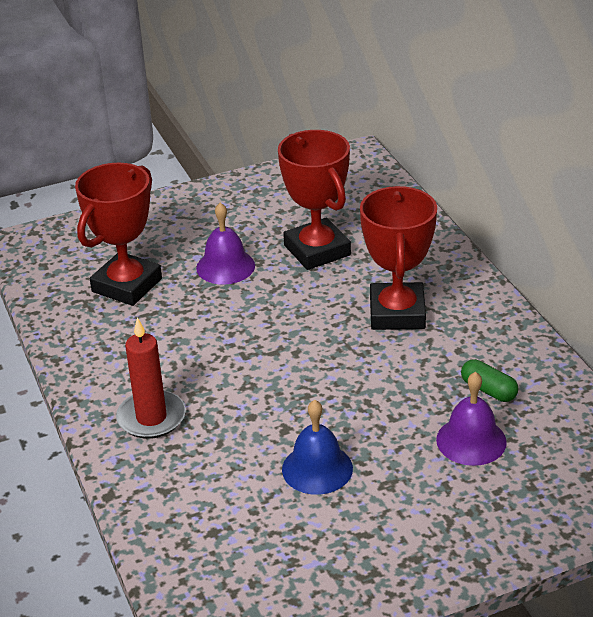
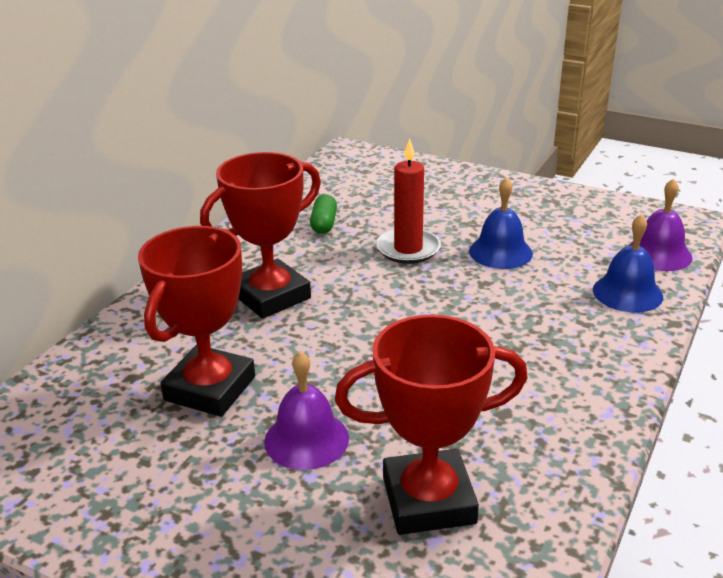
camera: 130 degrees left, 5 degrees down
(151, 418) = (575, 351): red candle -> red candle (408, 249)
(171, 500) = (627, 293): none -> blue bell
(471, 440) = (386, 212): purple bell -> purple bell (659, 254)

